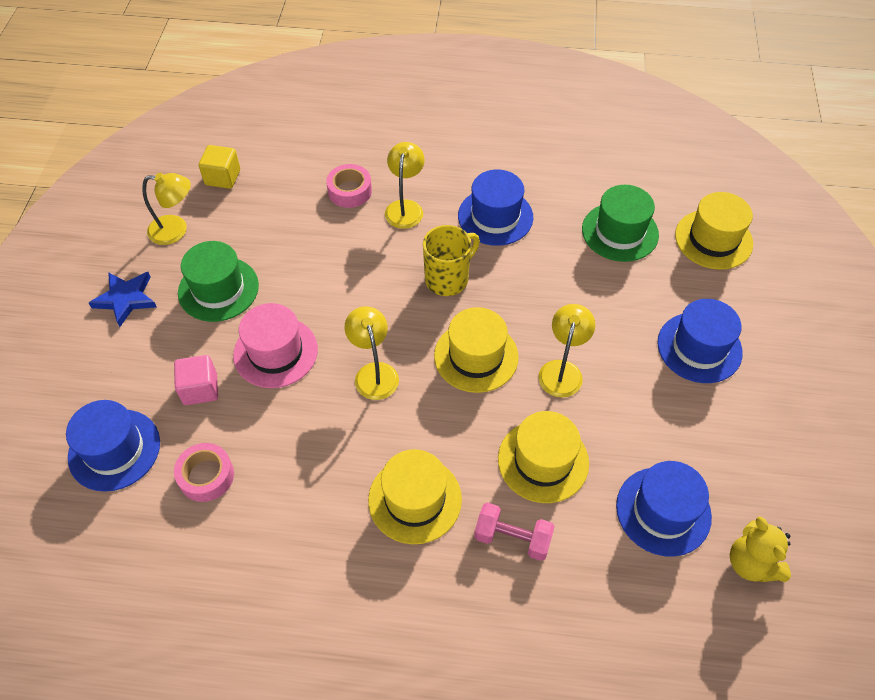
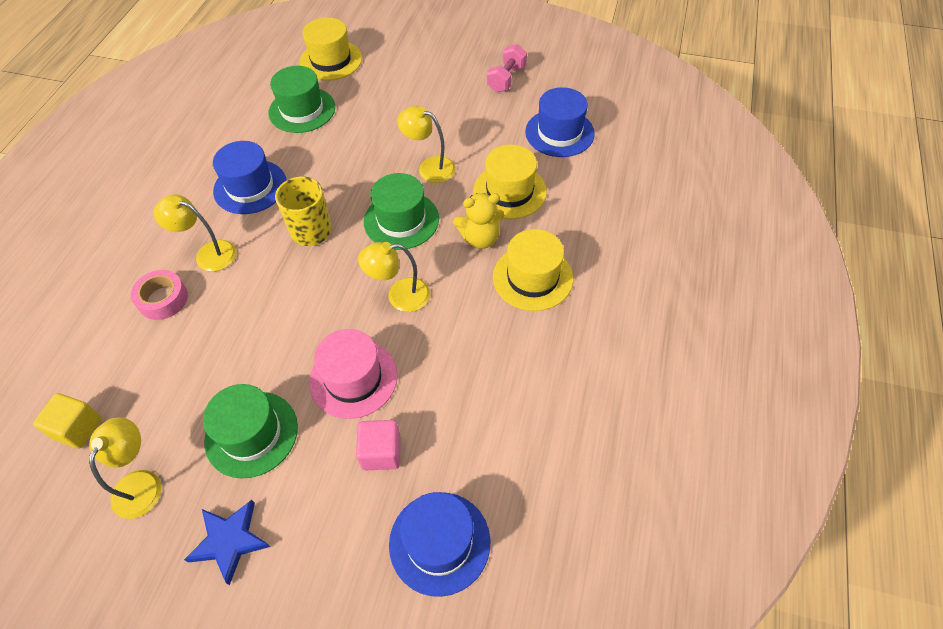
camera: 80 degrees left, 0 degrees up
(206, 476) = (486, 445): pink tape -> none
(476, 356) = (401, 220): yellow hat -> green hat
(512, 538) = (573, 219): pink dumbbell -> pink dumbbell (506, 79)
(699, 347) = (428, 88): blue hat -> none
(751, 563) = (601, 99): yellow teddy bear -> yellow teddy bear (480, 238)

